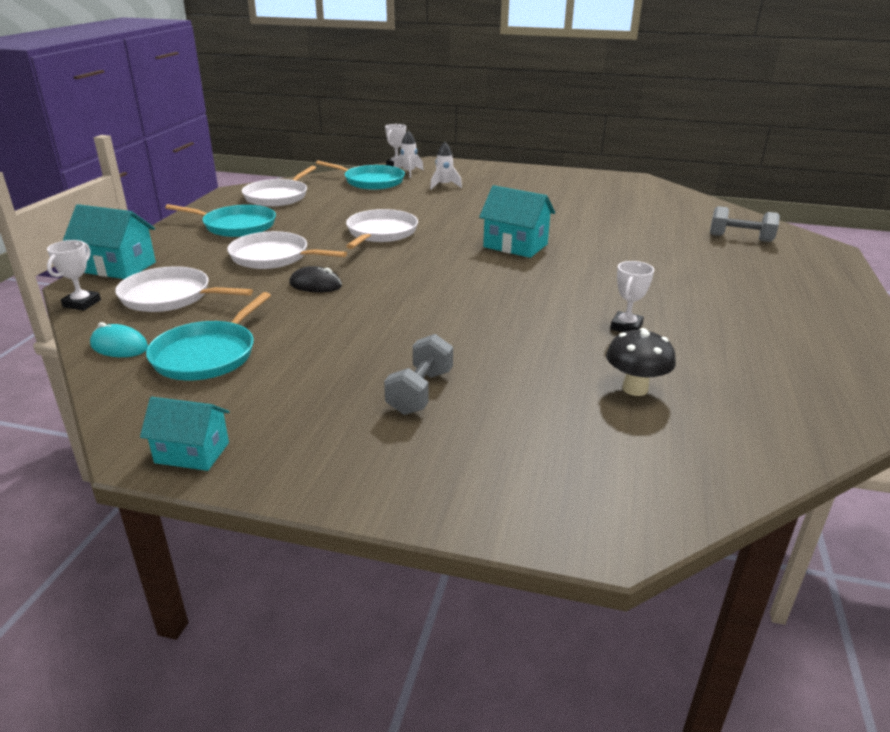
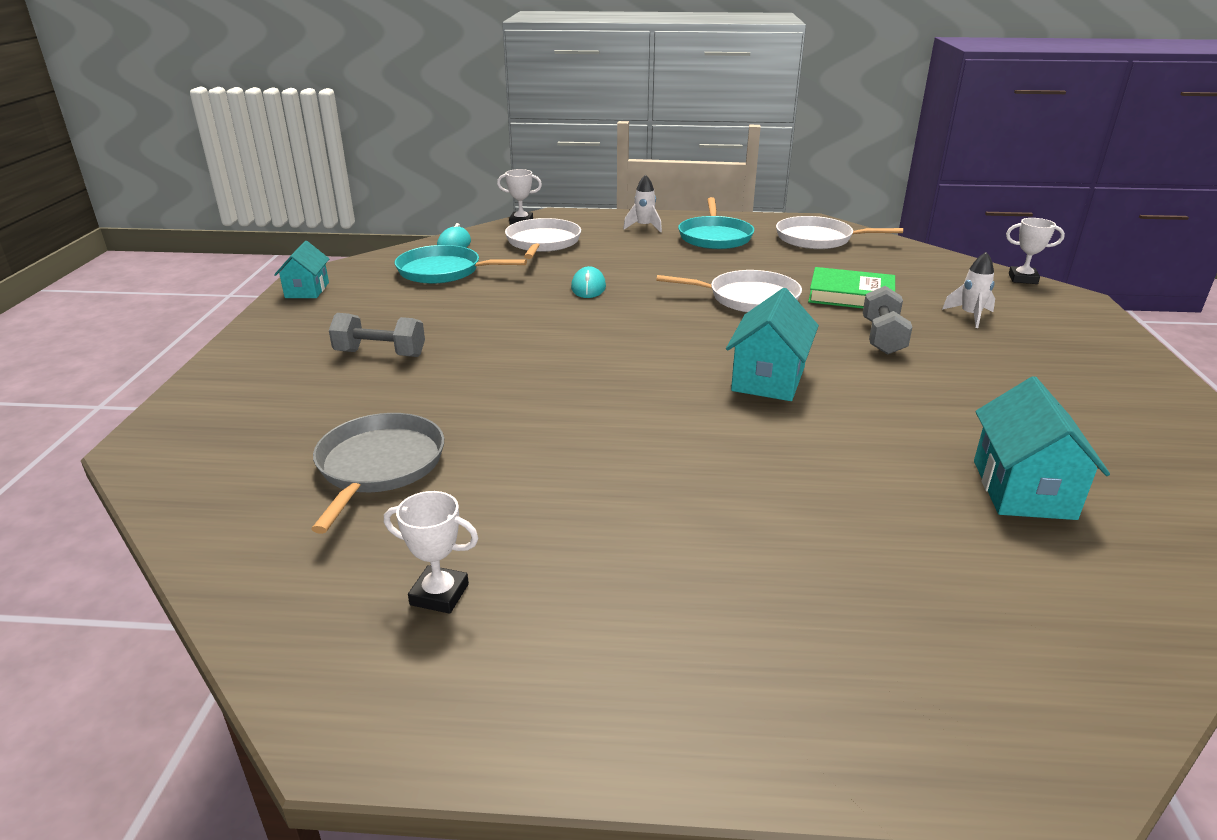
camera: 80 degrees right, 0 degrees up
(118, 267) = (592, 218): turquoise house -> turquoise house (1023, 489)
(273, 257) = (646, 262): white pan -> none
(315, 285) = (588, 287): black mouse -> turquoise mouse
(371, 181) = (929, 273): turquoise pan -> none
(394, 205) = (851, 295): none -> green book
(409, 173) = (998, 289): white rocket -> white rocket (644, 227)
(626, 327) = (535, 463): white trophy -> white trophy (439, 594)
(635, 389) = (379, 466): black mushroom -> grey pan
(740, 238) = (997, 615): grey dumbbell -> grey dumbbell (882, 337)

